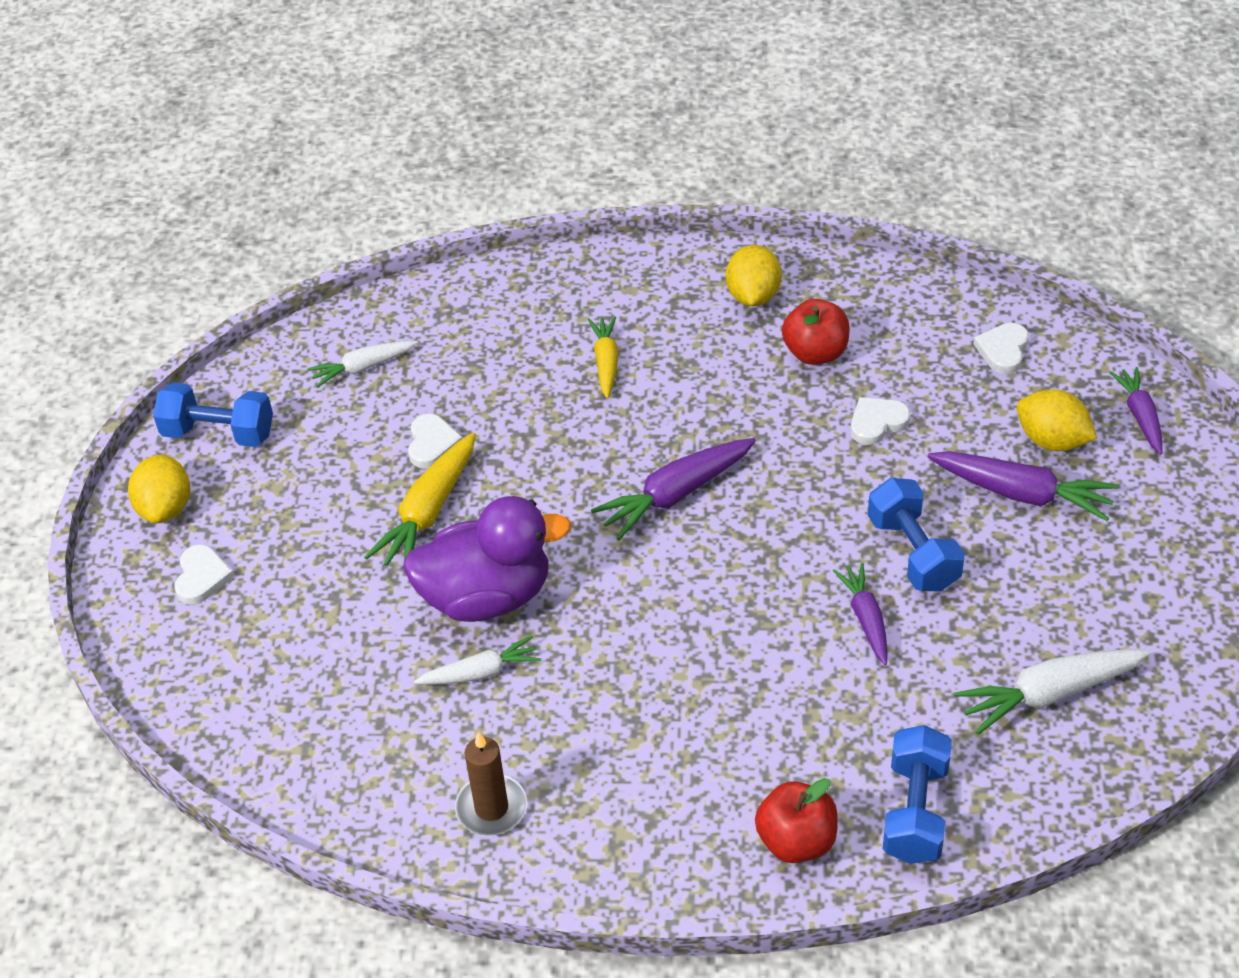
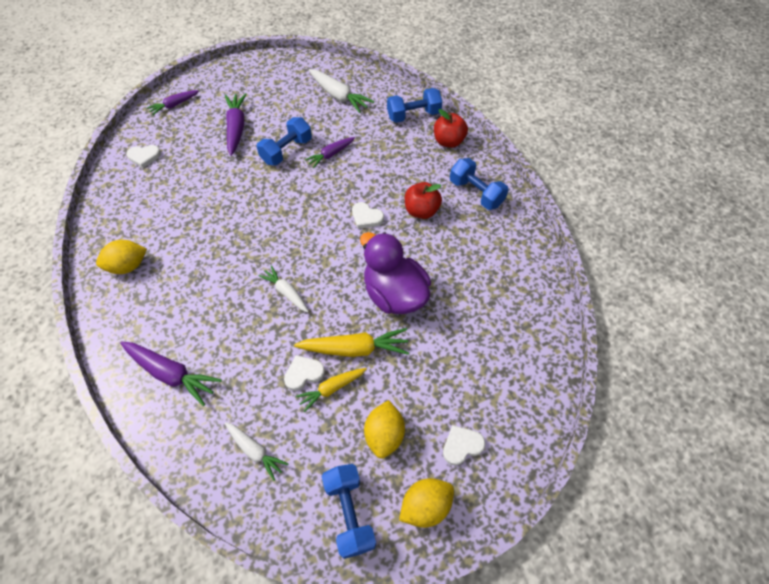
camera: 120 degrees left, 10 degrees up
(480, 672) = (439, 275): white carrot -> white carrot (286, 292)
(491, 808) = (502, 239): brown candle -> none
(606, 362) = (205, 314): yellow carrot -> yellow carrot (332, 389)
(625, 820) = (476, 193): none -> blue dumbbell
(675, 494) = (291, 244): purple carrot -> purple carrot (171, 374)
(815, 353) = (167, 224): red apple -> red apple (421, 211)
(877, 422) = (210, 186): white heart -> white heart (366, 217)
(1052, 440) = (200, 127): yellow lemon -> yellow lemon (384, 435)

